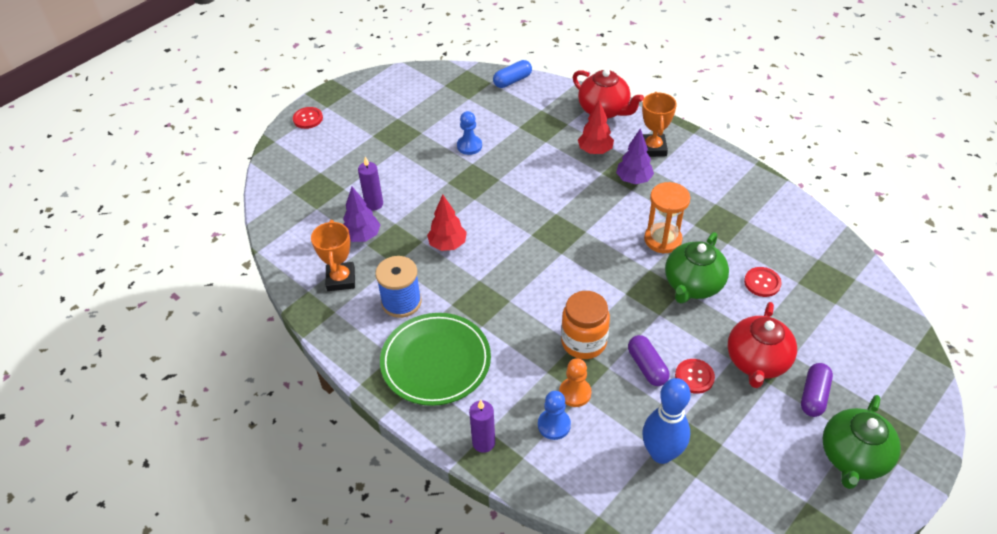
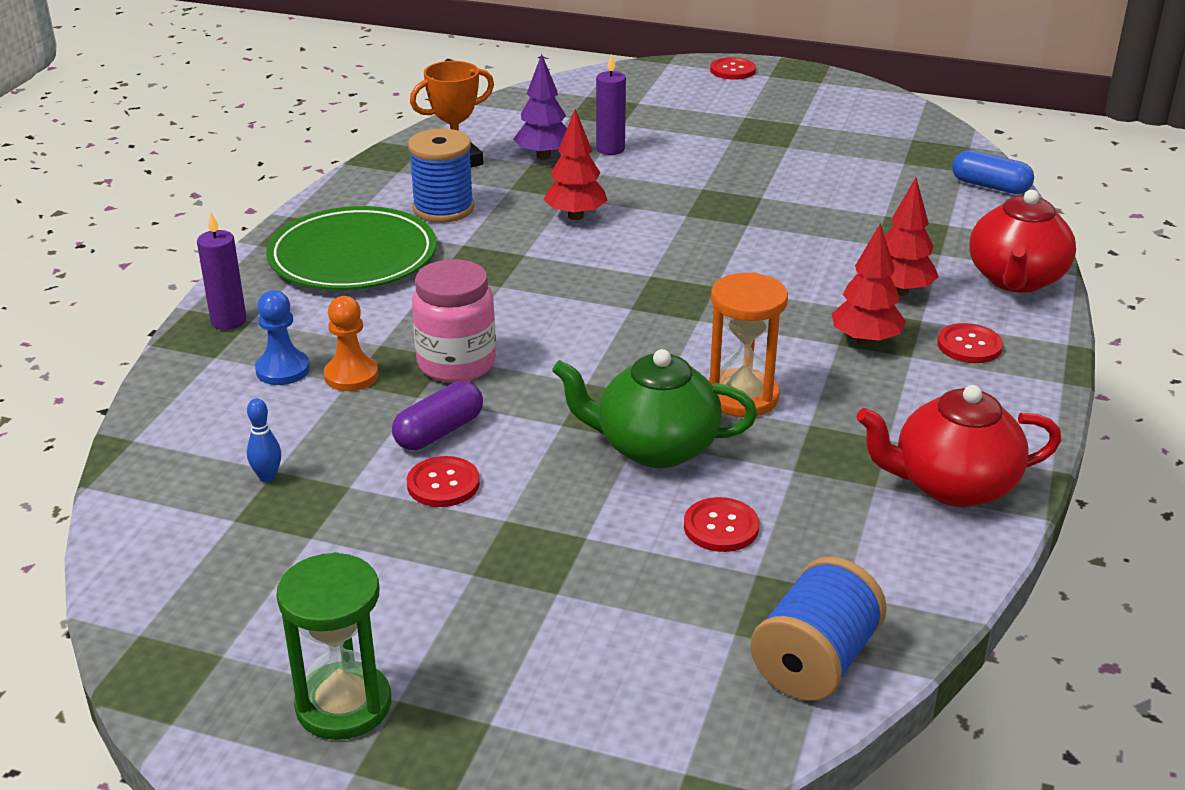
camera: 65 degrees right, 15 degrees down
(469, 146) = (797, 186): blue pawn -> none
(583, 342) = (456, 364): orange jar -> pink jar
(633, 180) = (865, 341): purple tree -> red tree
(653, 148) = (969, 345): orange trophy -> red button
(661, 453) = (267, 477): blue bowling pin -> blue bowling pin, size x0.42
(757, 362) = (516, 549): red teapot -> red teapot (952, 485)
(813, 396) = (471, 632): purple capsule -> none
(853, 457) = (343, 705): green teapot -> green hourglass
(859, 284) = (815, 661): none -> blue spool

